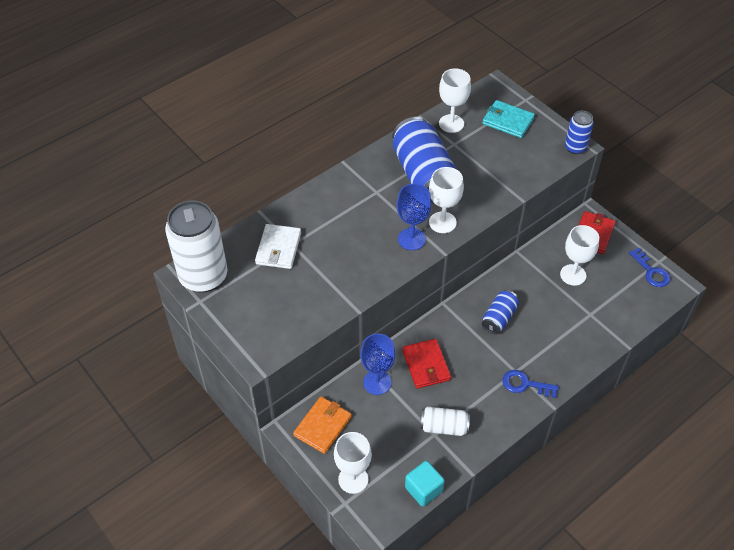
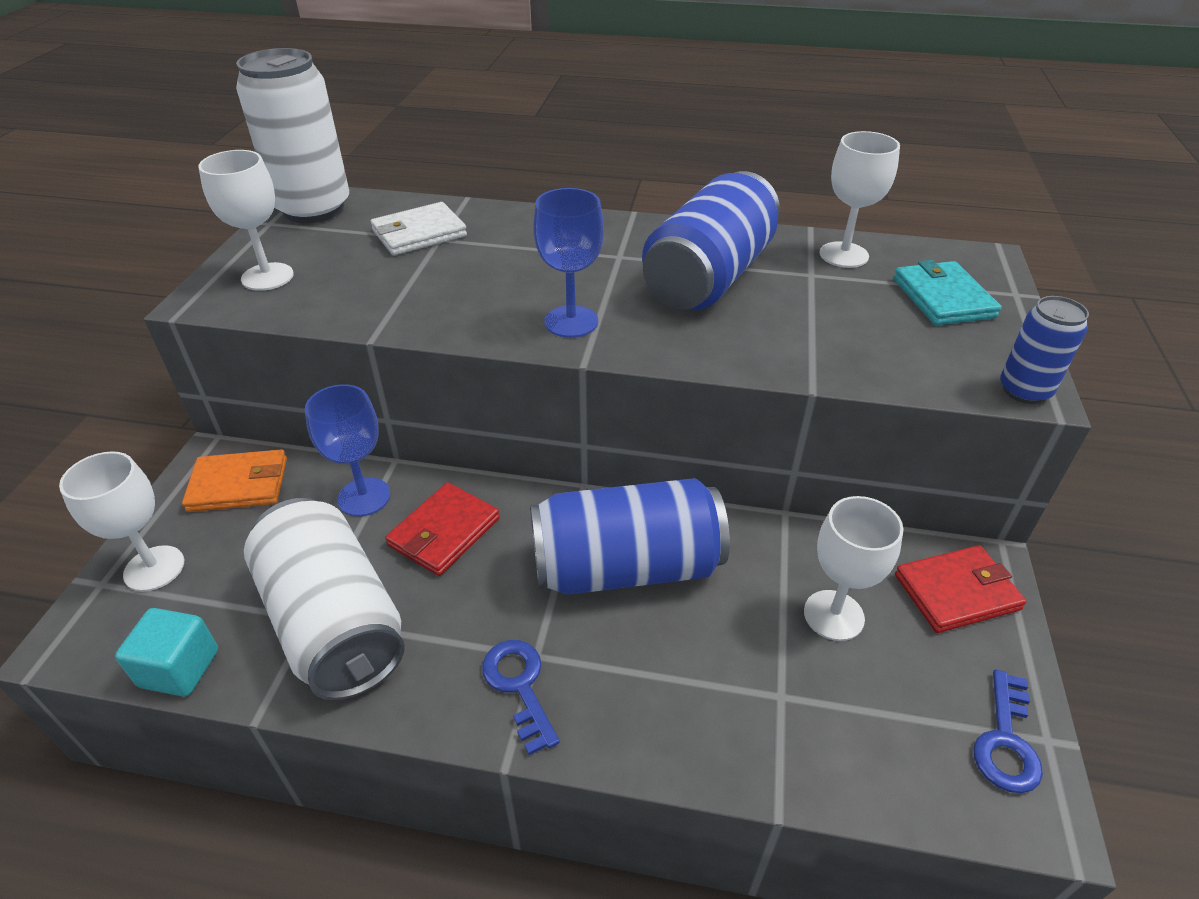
camera: 50 degrees right, 10 degrees down
(442, 222) = (643, 333): white goblet -> white goblet (267, 277)
(444, 427) = (334, 622): white can -> white can, size x1.97
(499, 318) = (626, 567): blue can -> blue can, size x1.97

